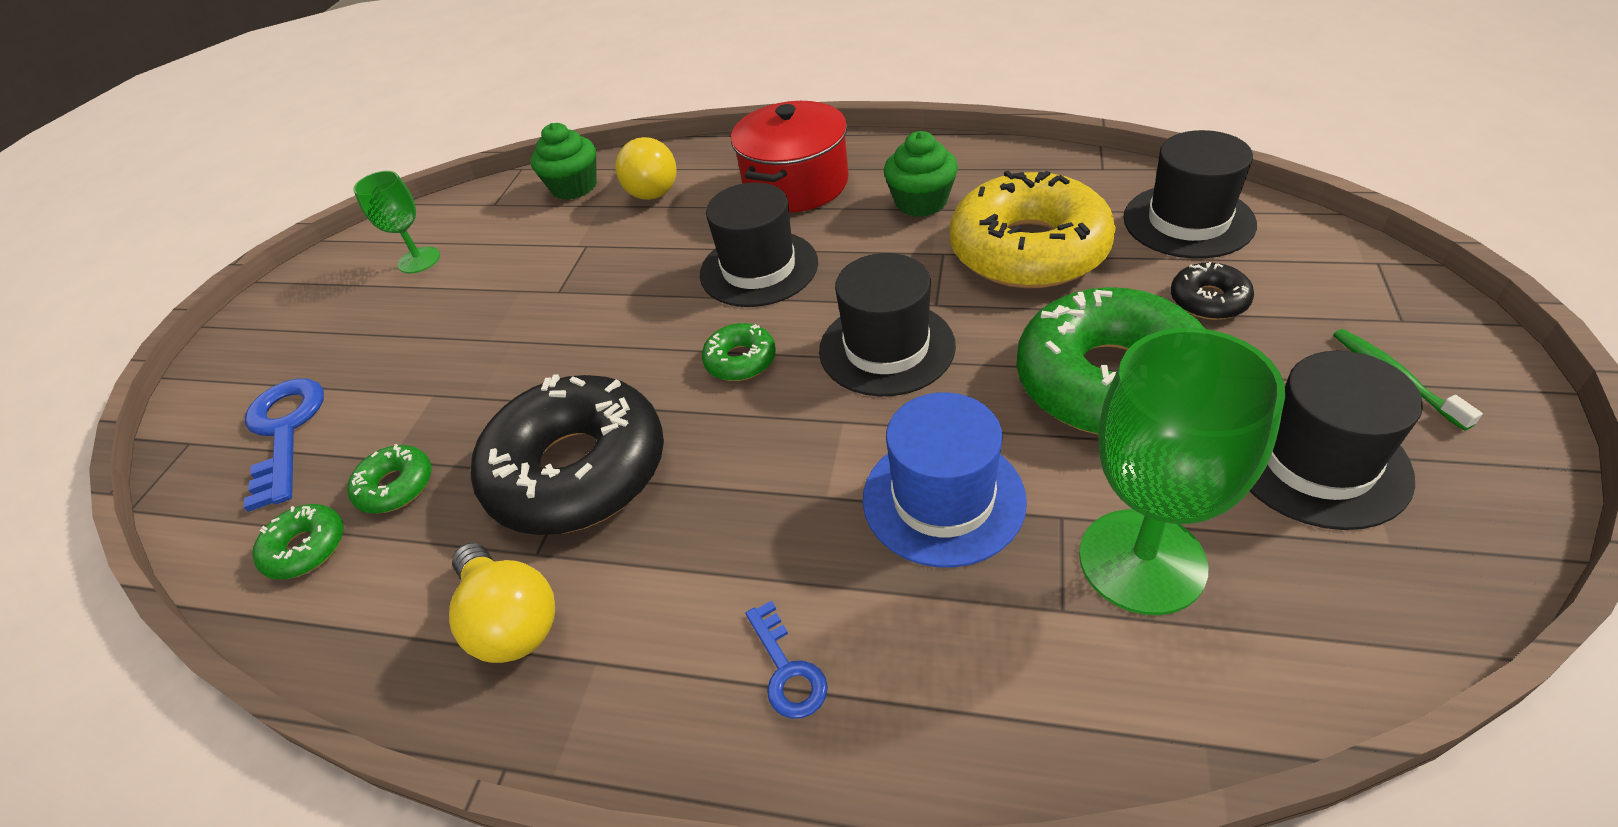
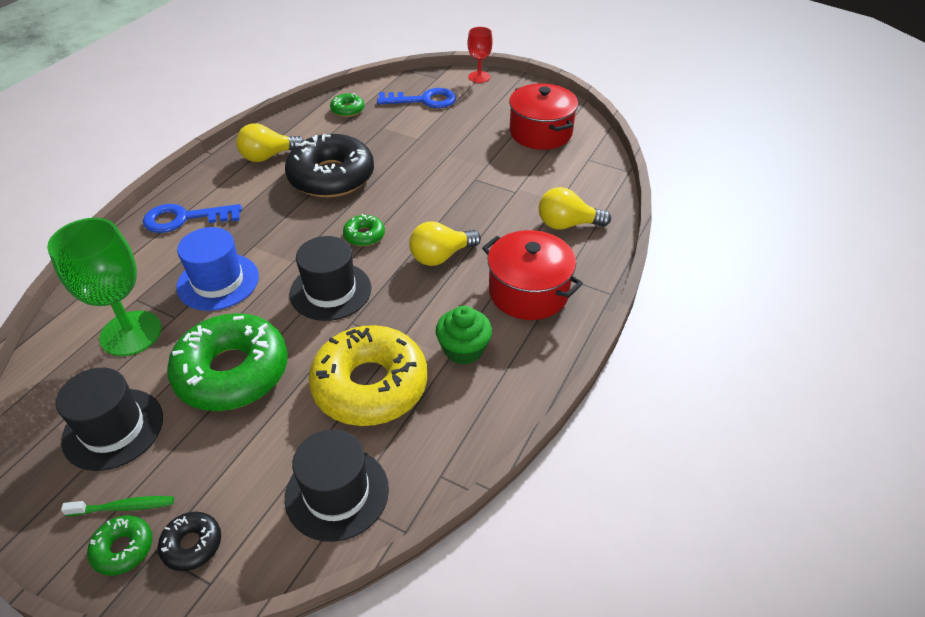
camera: 100 degrees right, 0 degrees up
(204, 380) = (479, 77): none -> red goblet
(396, 486) = (364, 129): green donut -> green donut (123, 549)
(419, 260) = (540, 133): green goblet -> red pot
(574, 187) = (589, 192): green cupcake -> none
(759, 268) = (441, 256): black hat -> yellow light bulb
(787, 670) = (184, 218): blue key -> blue key, size x1.82
(1208, 300) = (253, 454): black donut -> black donut (192, 545)

